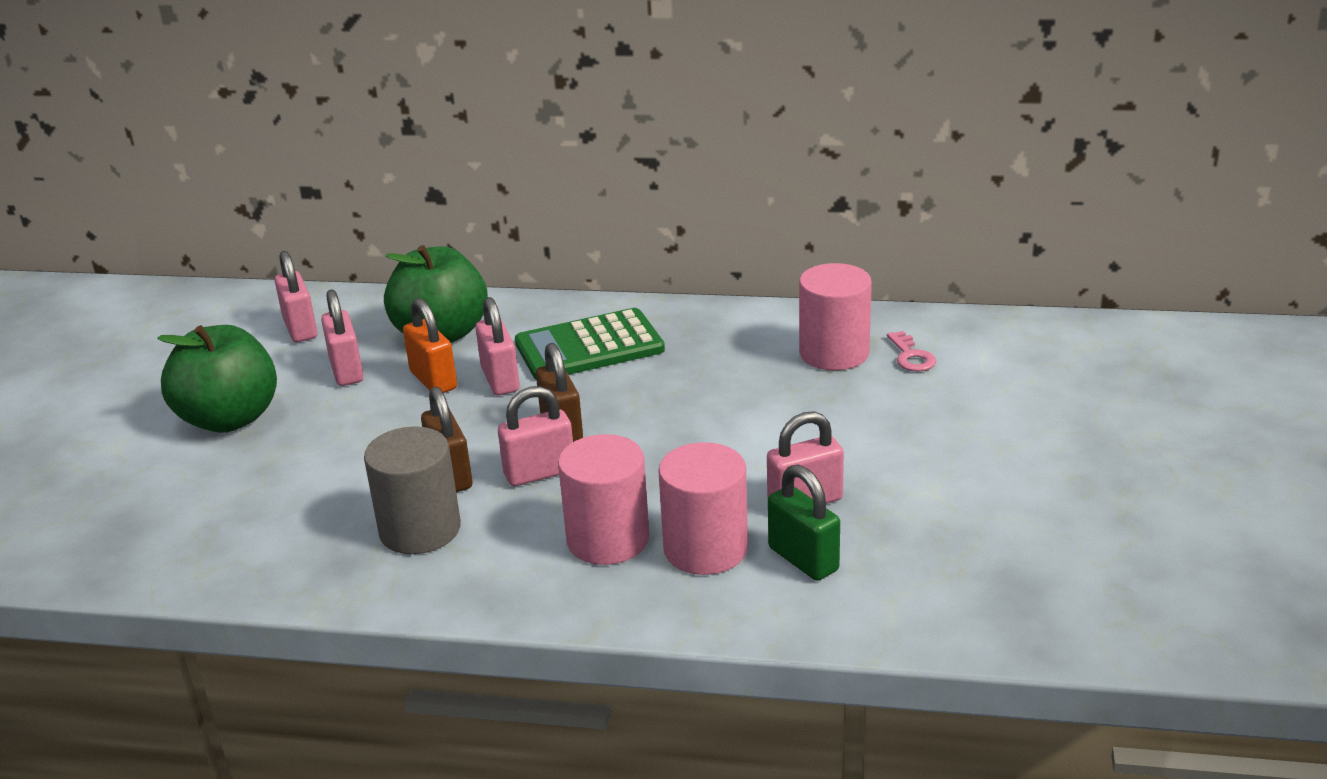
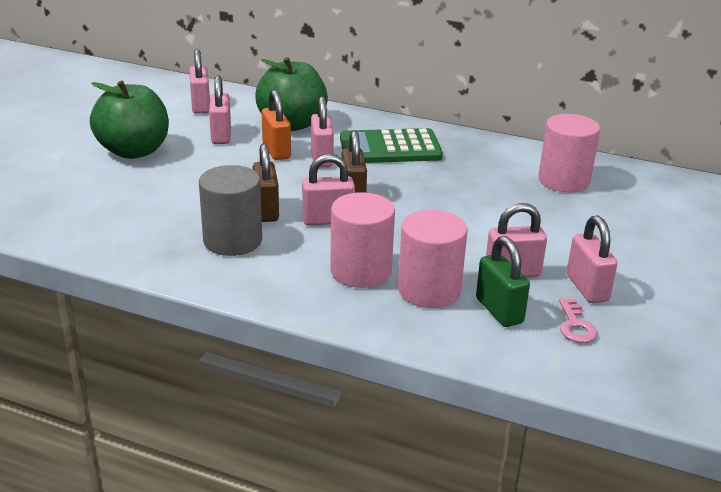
camera: 10 degrees right, 0 degrees up
(904, 504) = (587, 288): none -> pink padlock
(911, 356) = (620, 192): pink key -> pink key (575, 325)

